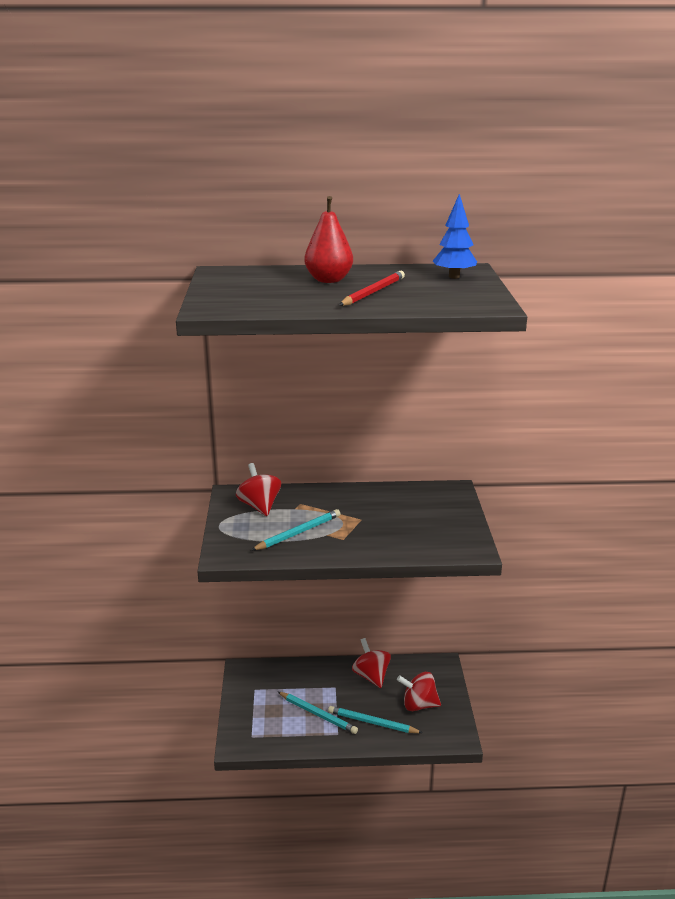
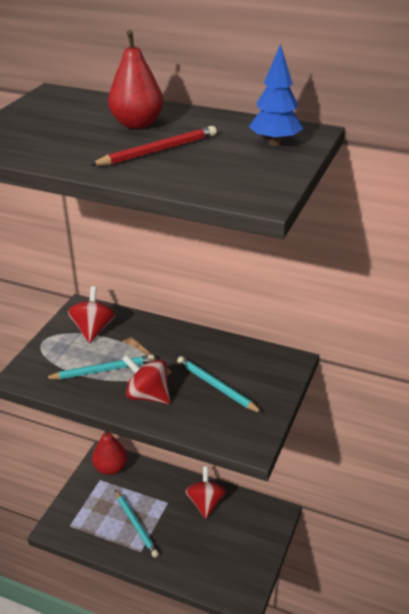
camera: 25 degrees right, 10 degrees up
(258, 676) = (111, 468): none -> red pear
(372, 722) = (177, 551): turquoise pencil -> turquoise pencil (217, 386)
(419, 705) = (230, 549): red spinning top -> red spinning top (148, 395)

